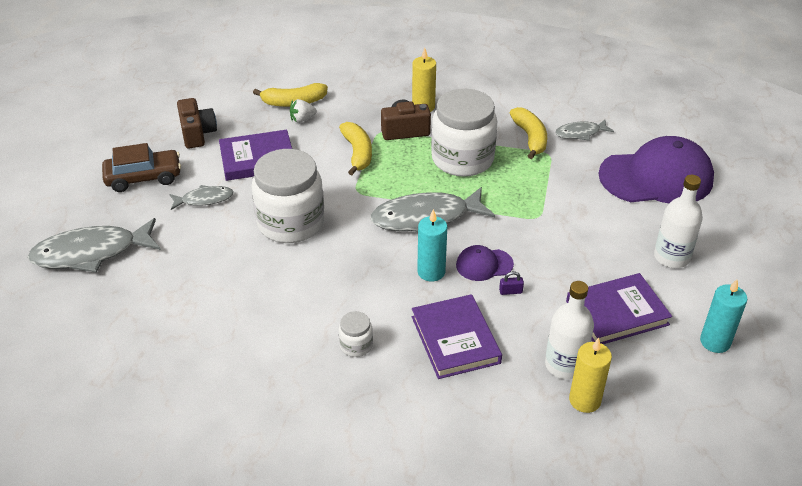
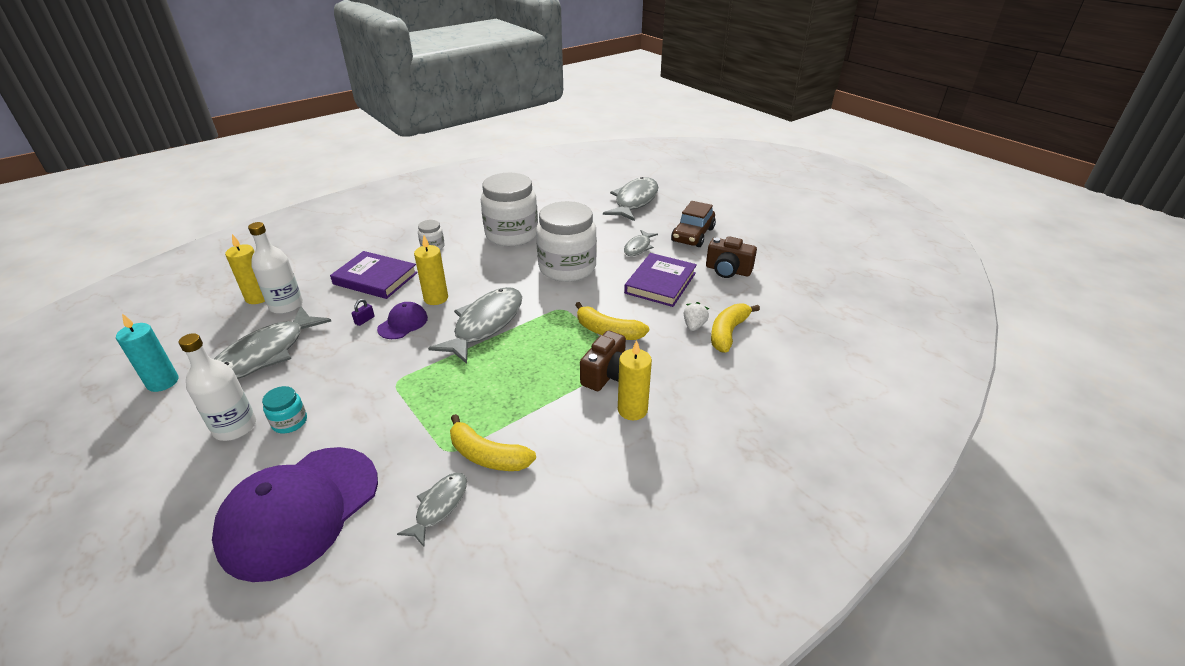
camera: 130 degrees right, 5 degrees down
(431, 272) = (436, 298): turquoise candle -> yellow candle
(462, 159) = (522, 385): white jar -> white jar (511, 234)
(617, 313) = (265, 354): purple book -> grey fish
(631, 236) = (290, 422): none -> turquoise jar

